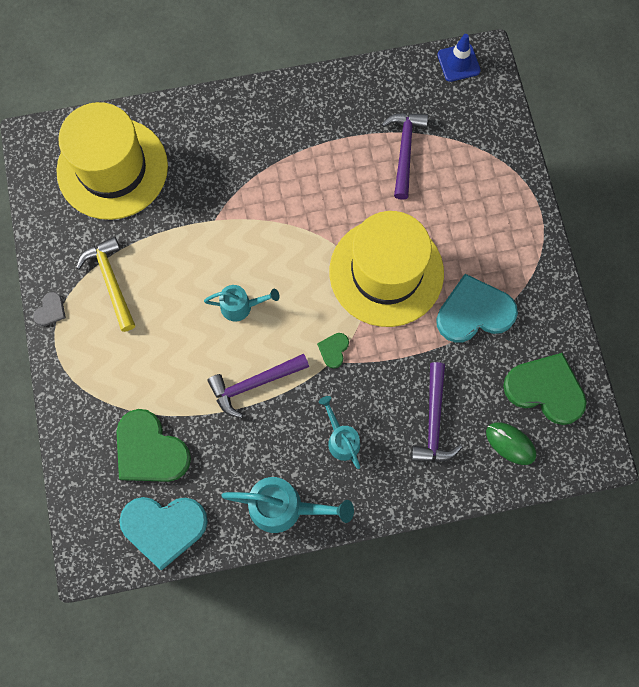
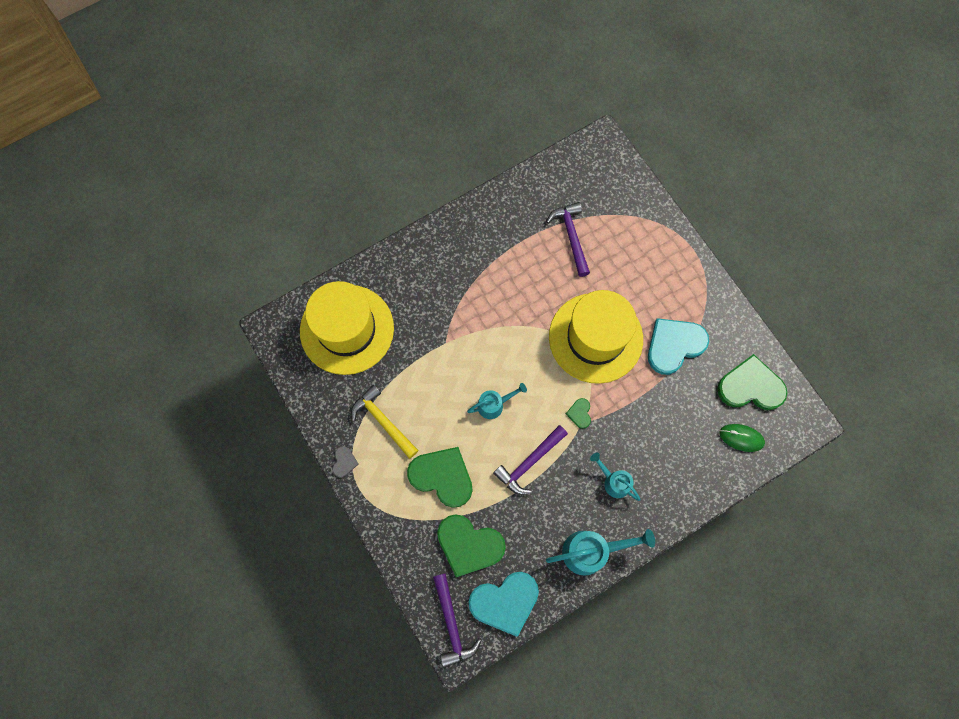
camera: 20 degrees left, 0 degrees up
(151, 364) = (442, 476): none -> green heart
(433, 421) = (677, 441): purple hammer -> purple hammer (451, 624)
(458, 63) = (585, 152): blue traffic cone -> none

